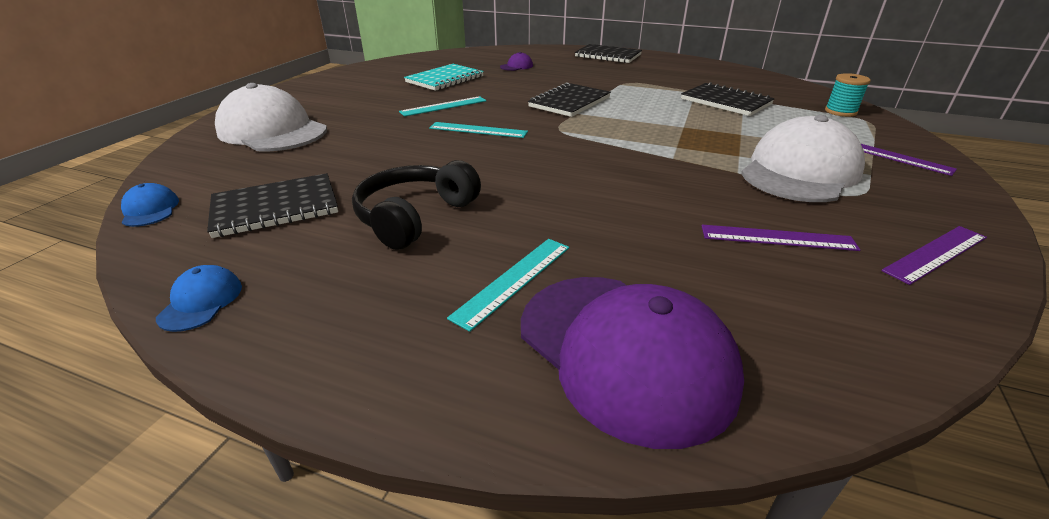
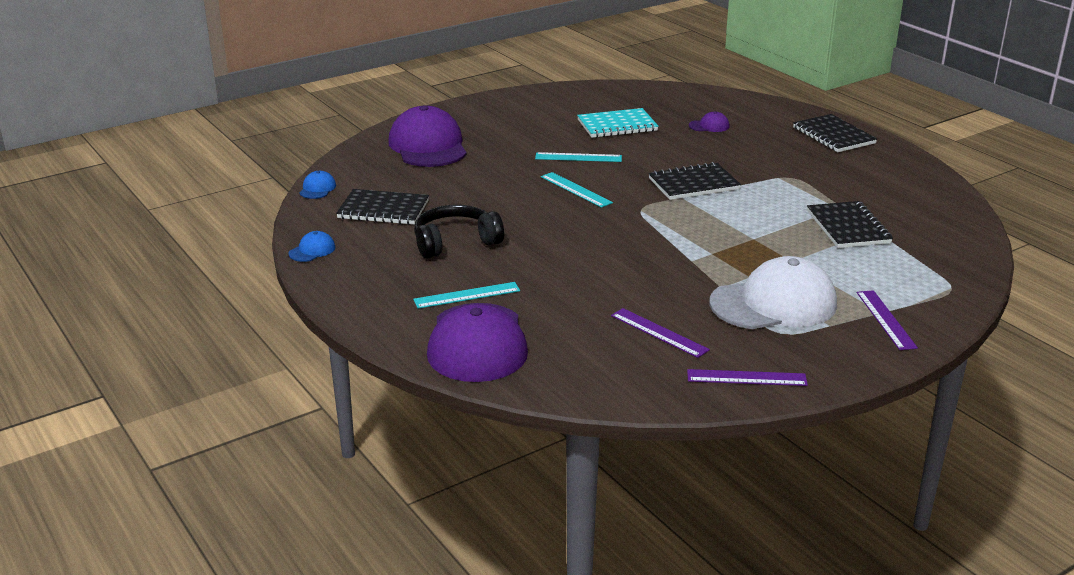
camera: 35 degrees right, 5 degrees down
(272, 131) = (428, 146): white cap -> purple cap
(840, 112) = (947, 272): turquoise spool -> none

